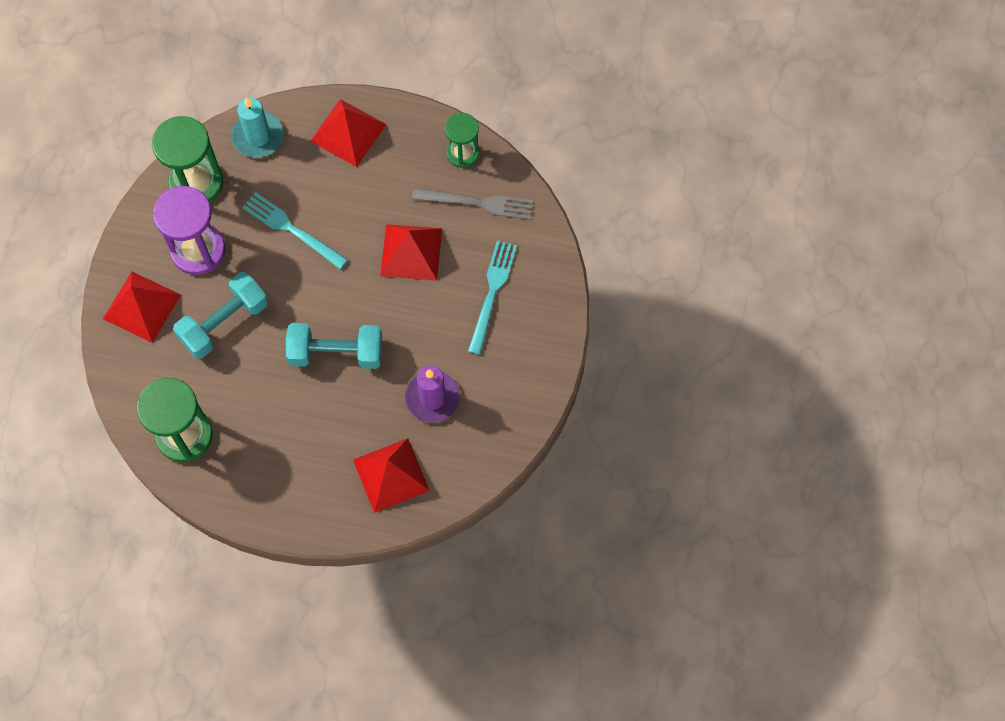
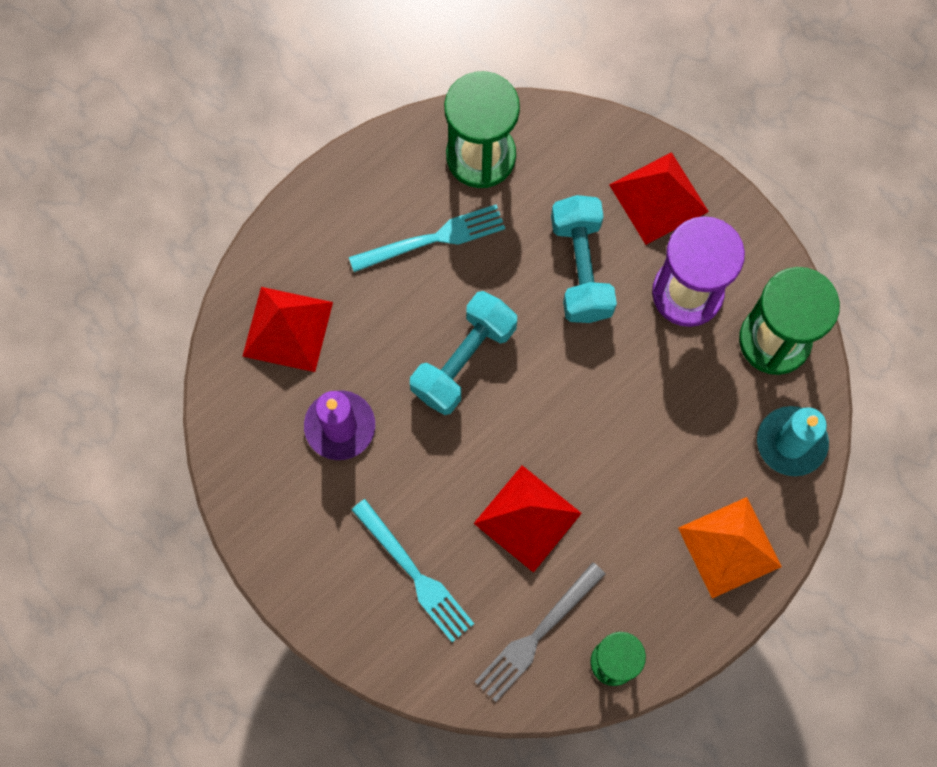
camera: 125 degrees right, 5 degrees up
(291, 229) = (646, 406): turquoise fork -> turquoise fork (433, 239)
(348, 132) = (729, 547): red pyramid -> orange pyramid

